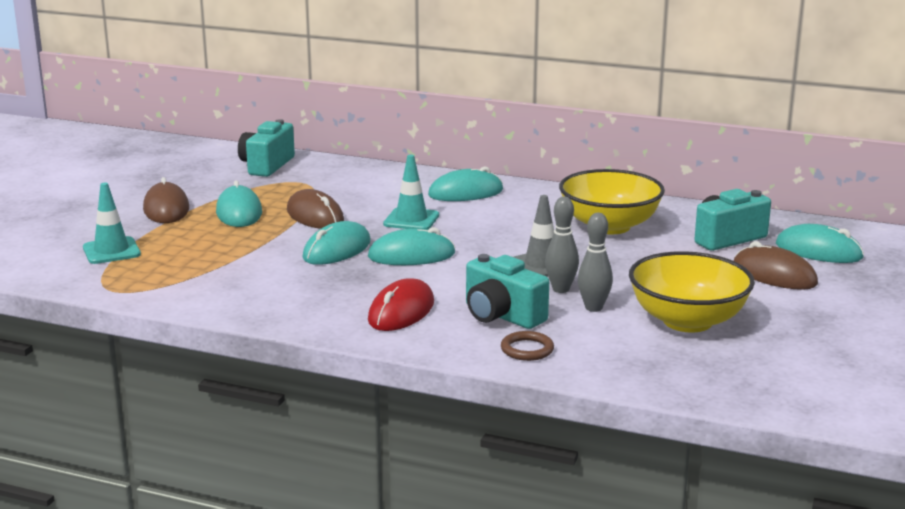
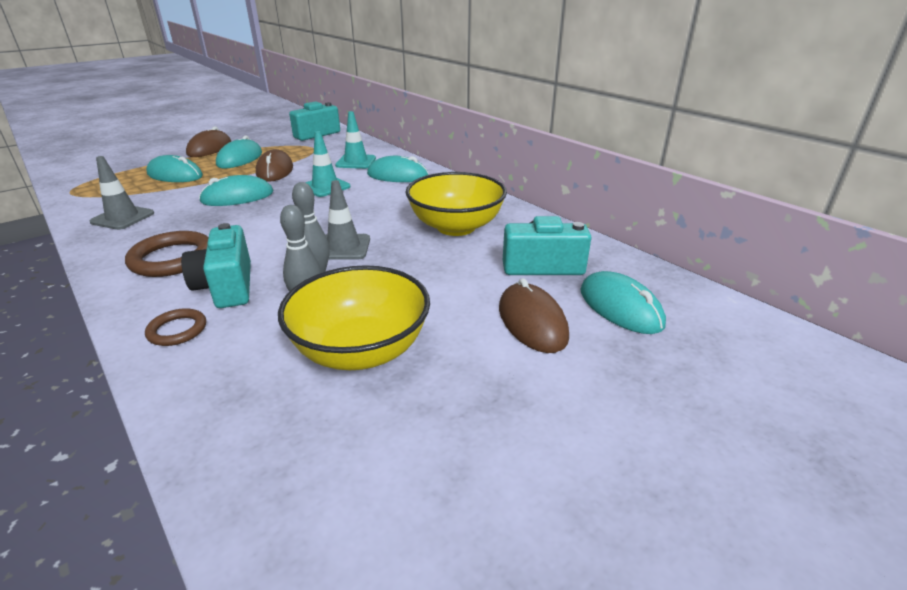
camera: 30 degrees right, 10 degrees up
(111, 251) = (127, 167): turquoise traffic cone -> turquoise traffic cone (356, 162)
(255, 296) = (122, 218): none -> grey traffic cone
(401, 311) = (172, 258): red mouse -> brown ring
(411, 255) = (272, 213): turquoise mouse -> turquoise mouse (175, 175)

